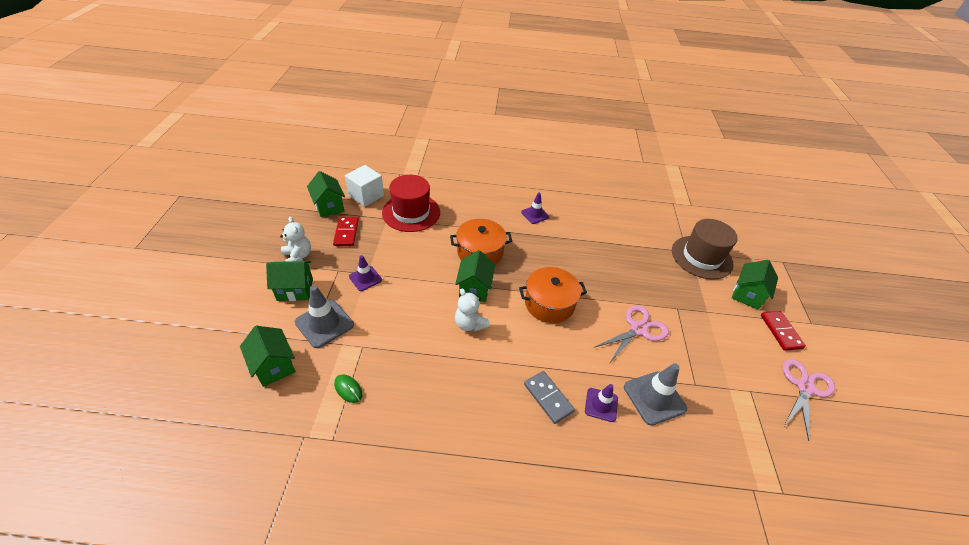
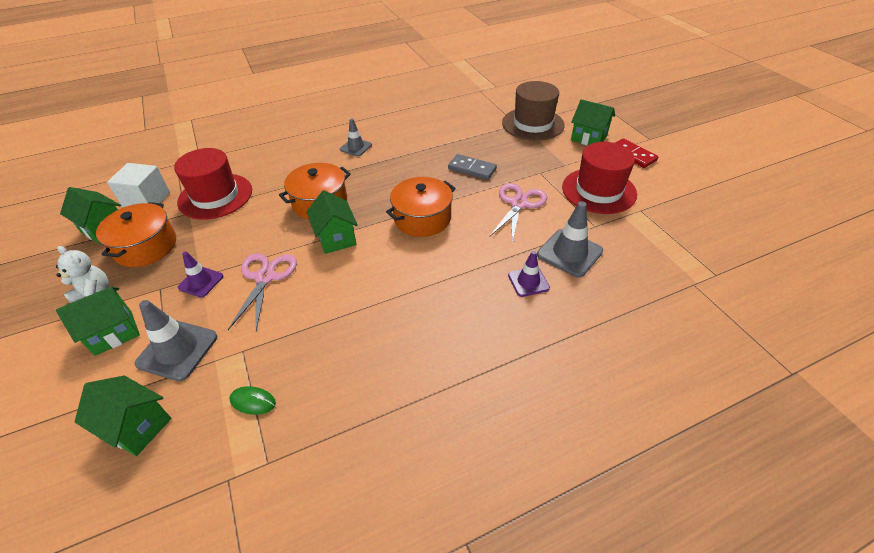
camera: 25 degrees left, 0 degrees up
(346, 233) = (146, 246): red domino -> orange pot
(470, 324) = (353, 272): white teddy bear -> none
(535, 214) = (356, 147): purple traffic cone -> grey traffic cone
(548, 398) = (476, 300): grey domino -> grey domino (472, 169)
(722, 352) = (598, 190): none -> red hat
(747, 295) = (588, 138): green house -> green house turned 60 degrees counterclockwise
(805, 387) = (677, 188): pink scissors -> pink scissors (265, 277)

